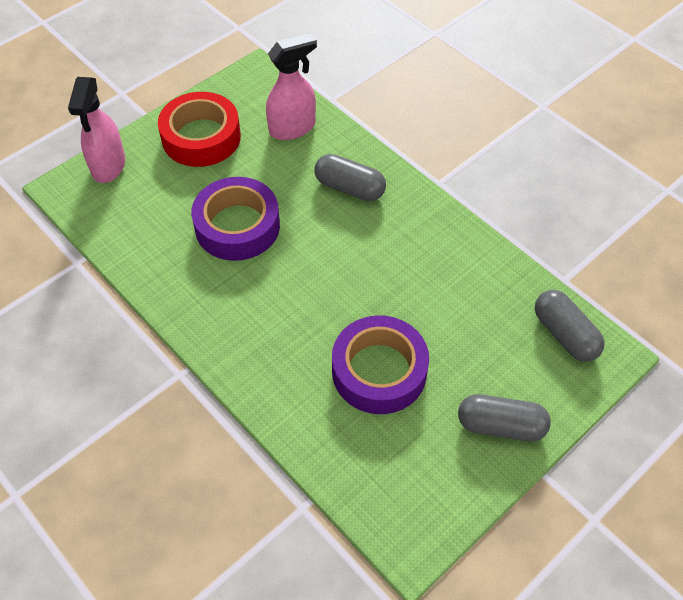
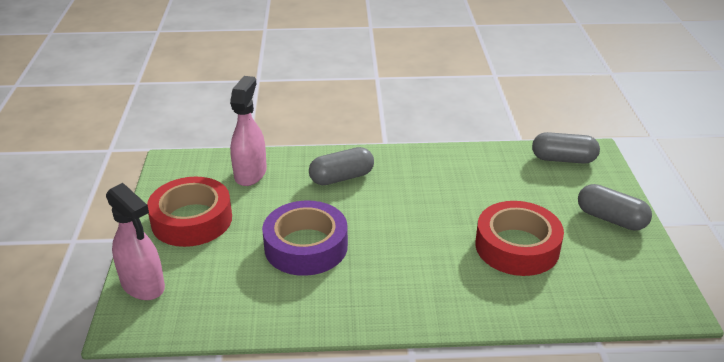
camera: 50 degrees left, 20 degrees down
(379, 371) = (517, 246): purple tape -> red tape
(500, 426) = (610, 219): grey capsule -> grey capsule turned 75 degrees clockwise

